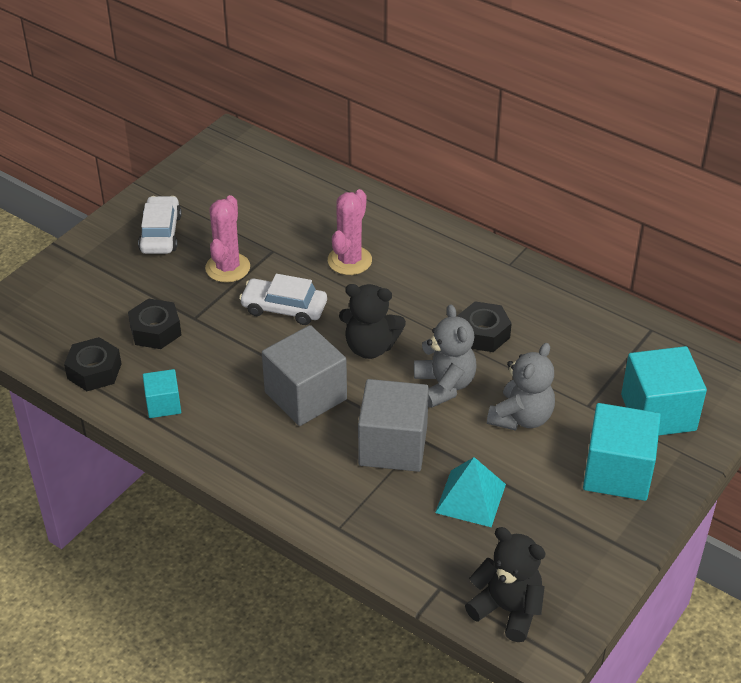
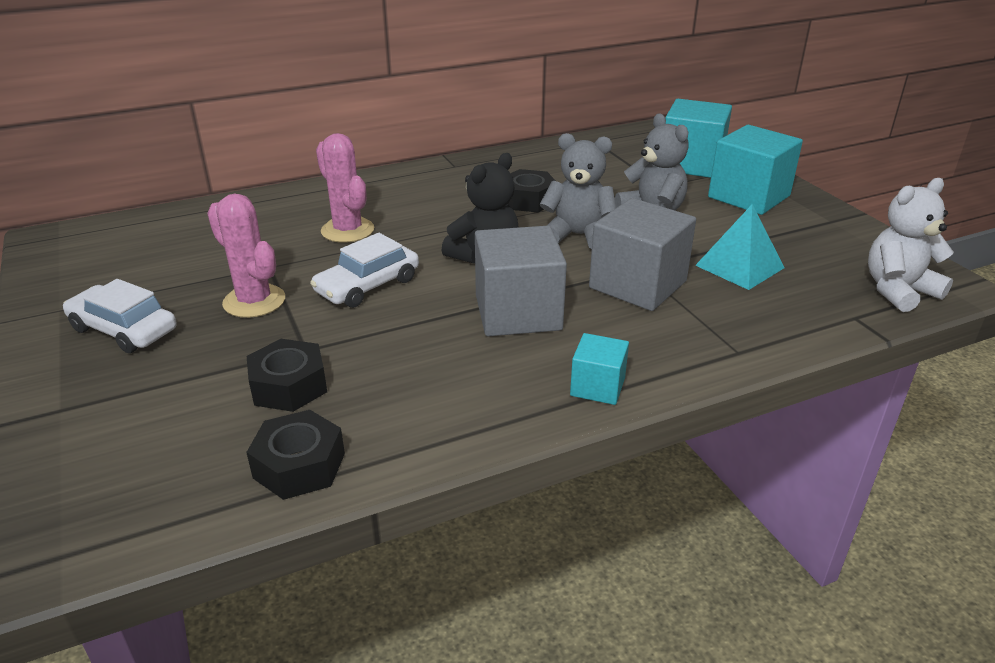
camera: 60 degrees left, 10 degrees down
(163, 404) = (430, 420): turquoise cube -> turquoise cube (597, 387)
(507, 609) = (898, 291): black teddy bear -> white teddy bear

